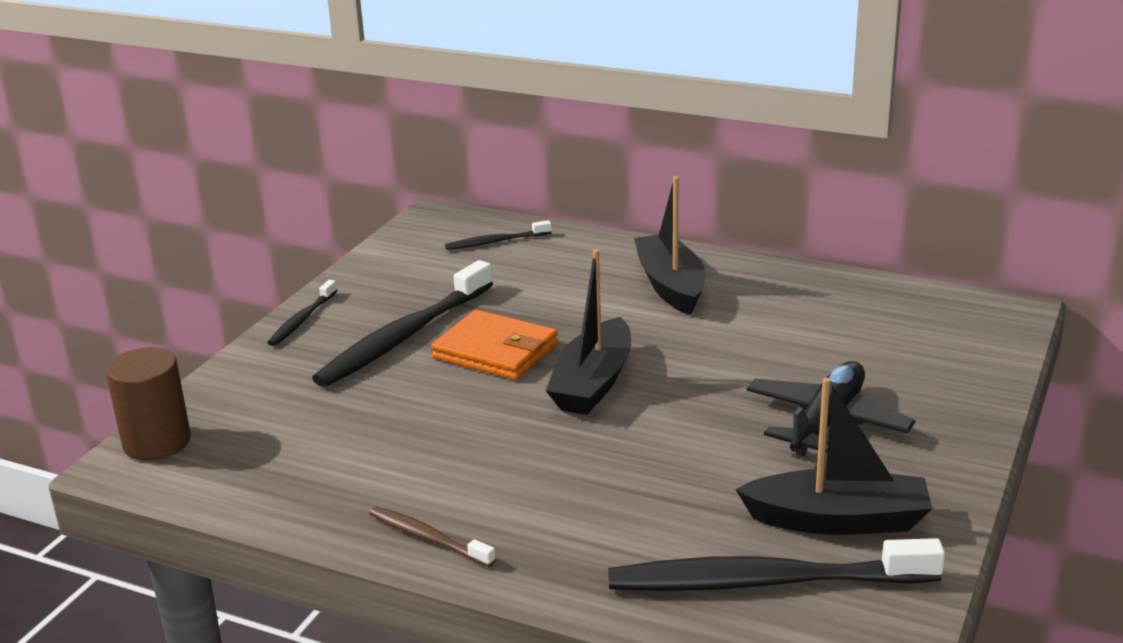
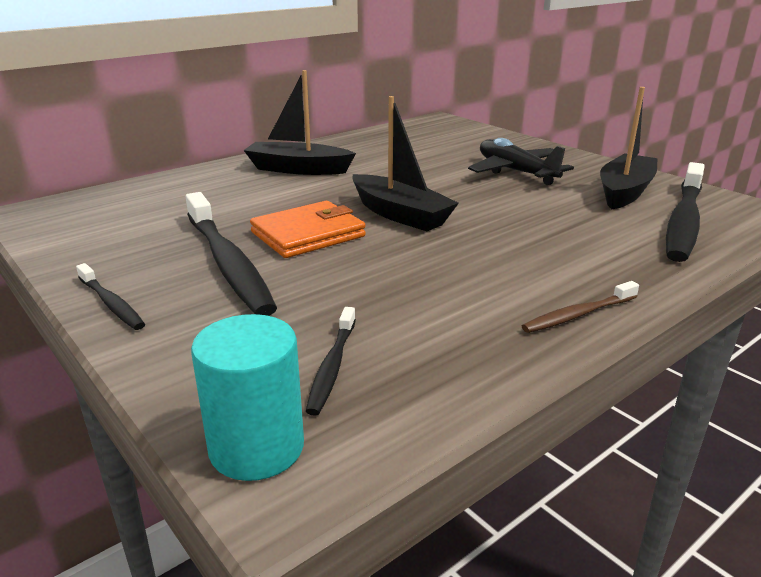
camera: 65 degrees left, 0 degrees up
(157, 442) = (256, 448): brown cylinder -> turquoise cylinder
(496, 242) = (128, 200): black toothbrush -> black toothbrush (332, 366)

